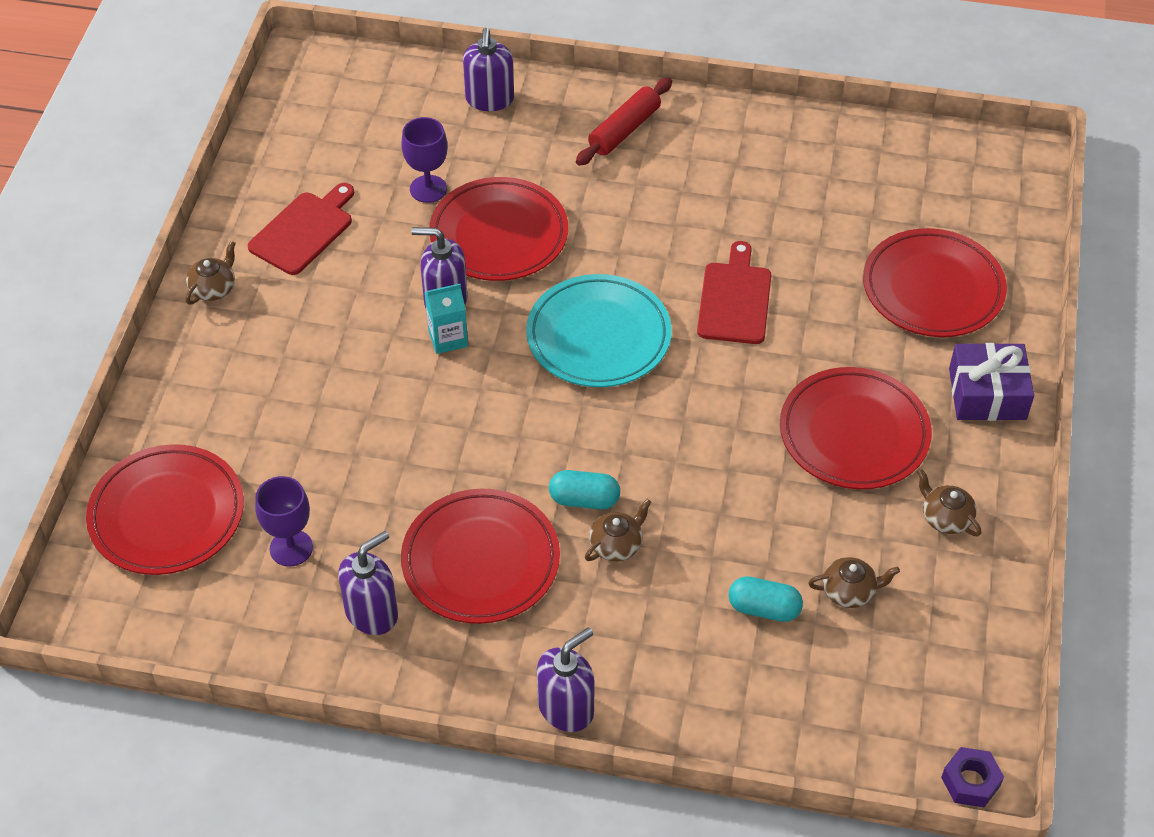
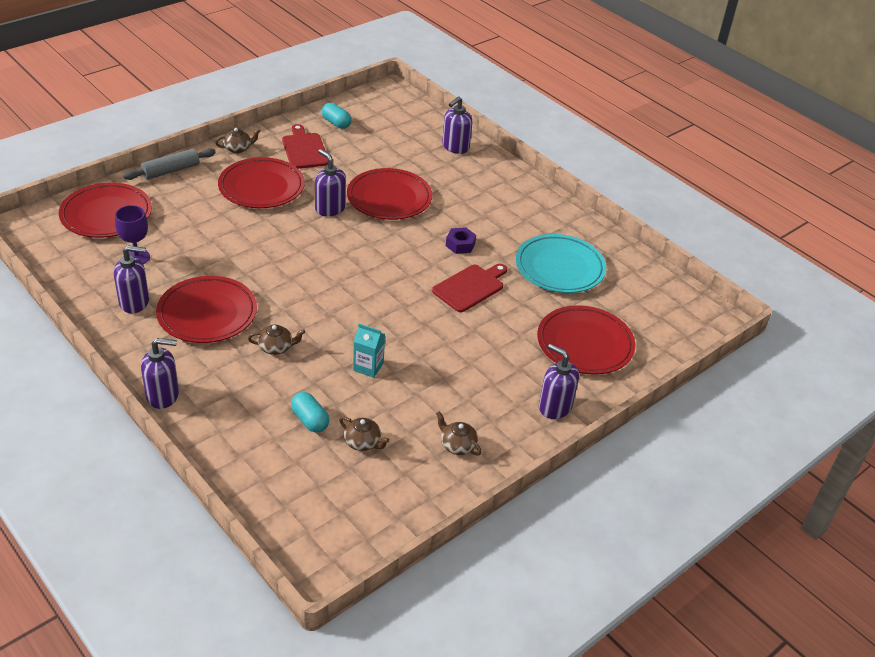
camera: 35 degrees right, 10 degrees down
(166, 385) = (171, 170): none -> grey rolling pin
(304, 230) = (304, 149): red cutting board -> red cutting board turned 90 degrees counterclockwise
(428, 189) = (380, 164): purple goblet -> none
(448, 338) = (311, 223): turquoise carton -> turquoise carton (368, 367)
(584, 499) = (286, 320): turquoise capsule -> turquoise capsule (336, 123)
(598, 336) = (382, 262): turquoise plate -> turquoise plate (559, 268)
(624, 130) = (505, 192): red rolling pin -> none
(854, 433) = (457, 378): red plate -> red plate (261, 187)
(945, 518) = (457, 445): brown teapot -> brown teapot turned 45 degrees counterclockwise
(970, 782) = (311, 570): purple nut -> purple nut (460, 245)
(987, 394) = (554, 407): purple gift -> purple soap dispenser

